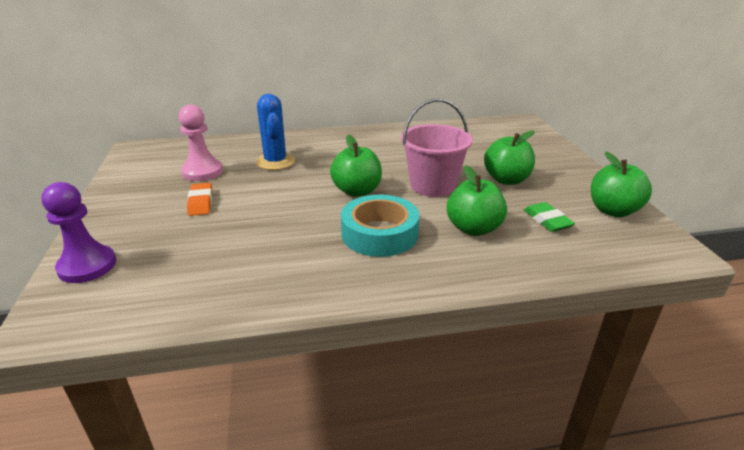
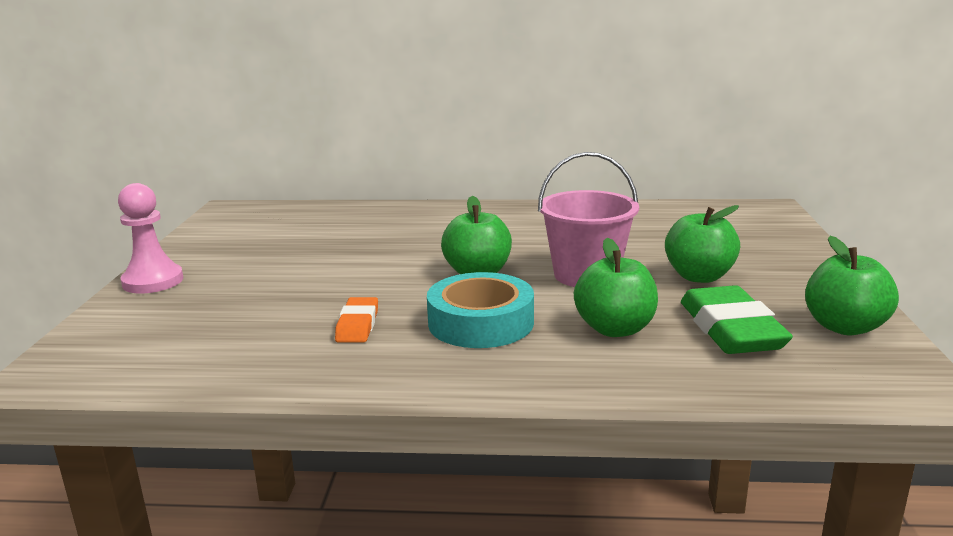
camera: 15 degrees right, 10 degrees down
(87, 266) = (117, 321): purple pawn -> none
(200, 202) = (275, 270): orange eraser -> orange eraser (357, 325)
(202, 171) = (294, 238): pink pawn -> pink pawn (153, 281)
(275, 162) = (389, 233): blue cactus -> none
(547, 220) = (731, 329): green eraser -> green eraser, size x1.77

